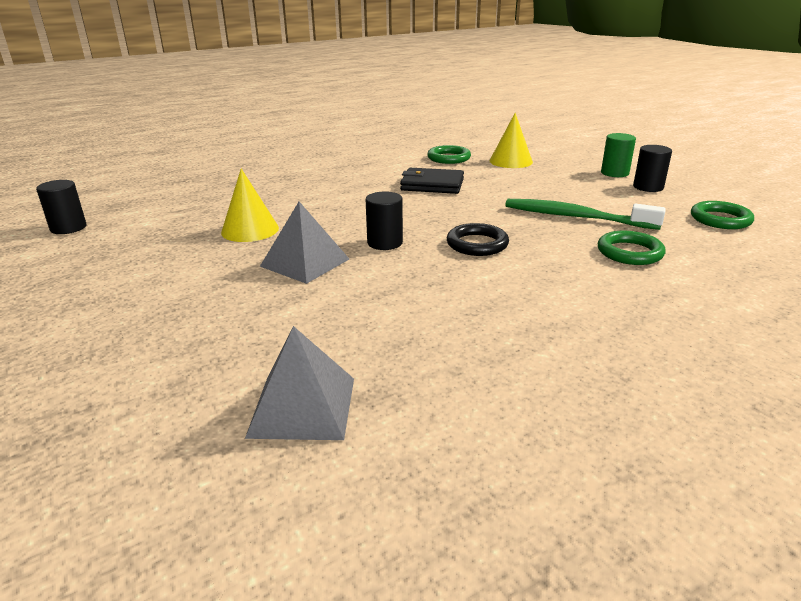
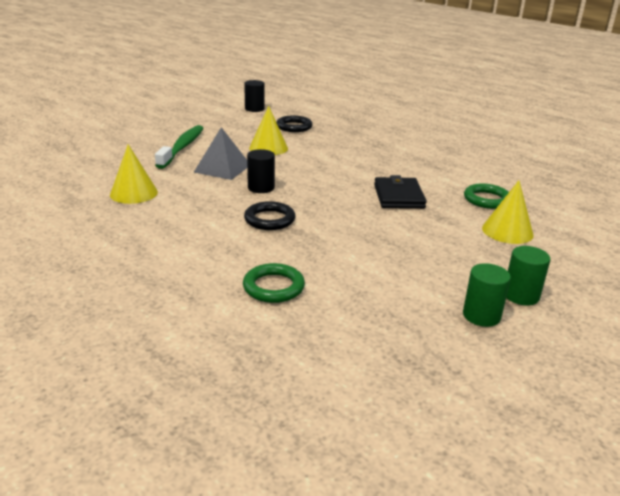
camera: 75 degrees right, 0 degrees up
(182, 210) = (294, 127): none -> black ring
(302, 406) = (66, 186): grey pyramid -> none
(366, 332) = (134, 193): none -> yellow cone
(575, 217) = (351, 263): green toothbrush -> green toothbrush (182, 147)
(648, 187) = (481, 316): black cylinder -> green cylinder
(720, 219) = (392, 357): green ring -> none

